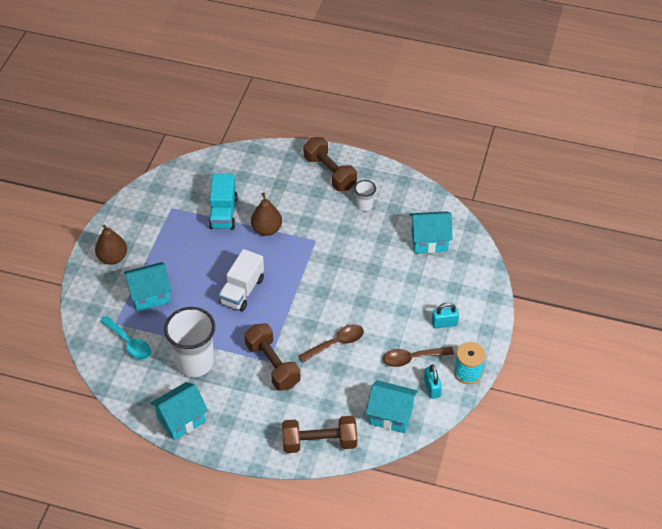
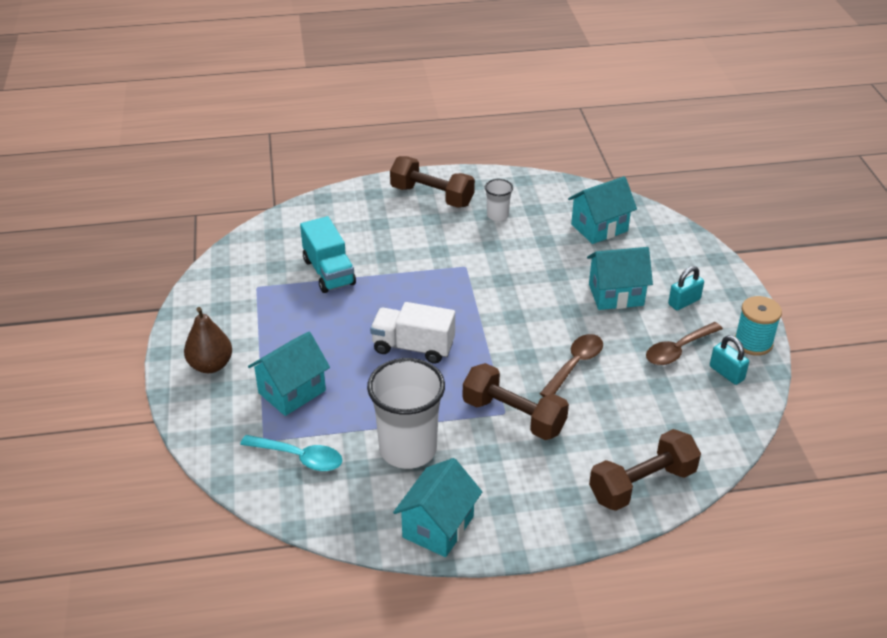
camera: 25 degrees left, 10 degrees down
(242, 291) = (413, 347): white truck -> white truck turned 105 degrees clockwise
(267, 229) = (397, 273): brown pear -> none
(391, 415) = (704, 420): turquoise house -> turquoise house (616, 295)

